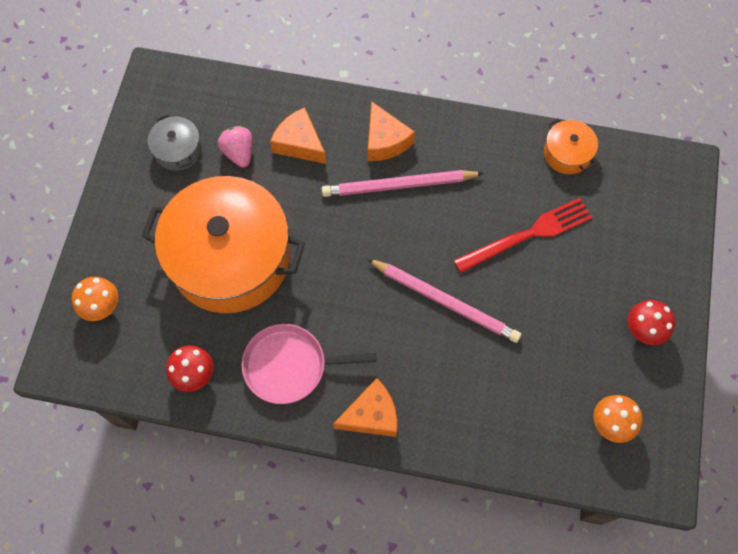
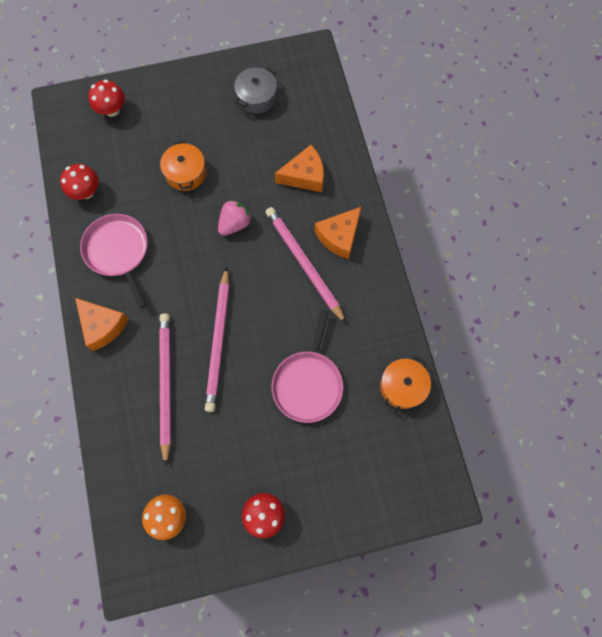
camera: 65 degrees right, 5 degrees up
(102, 306) = (112, 110): orange mushroom -> red mushroom
(230, 258) = (186, 173): orange pot -> orange pot, size x0.42
(239, 153) = (275, 138): pink strawberry -> pink strawberry (235, 224)
(299, 143) = (304, 176): orange cheese -> orange cheese turned 60 degrees clockwise
(469, 373) = (165, 384): none -> pink pencil
(528, 235) = (308, 383): red fork -> pink pan

